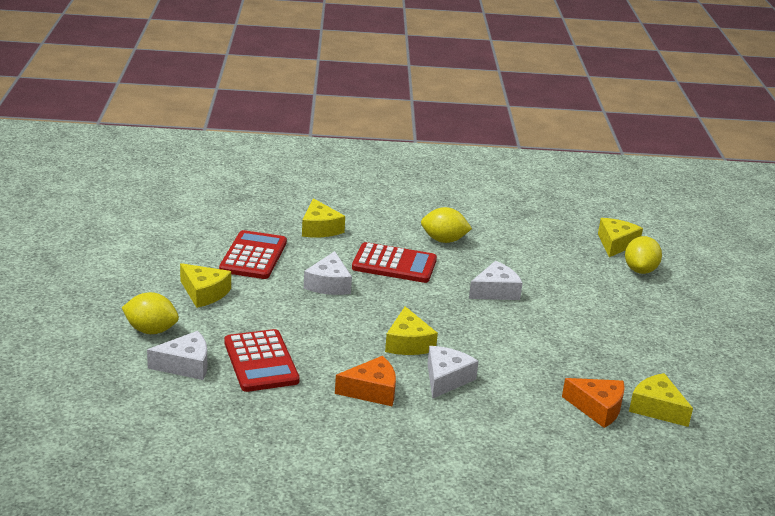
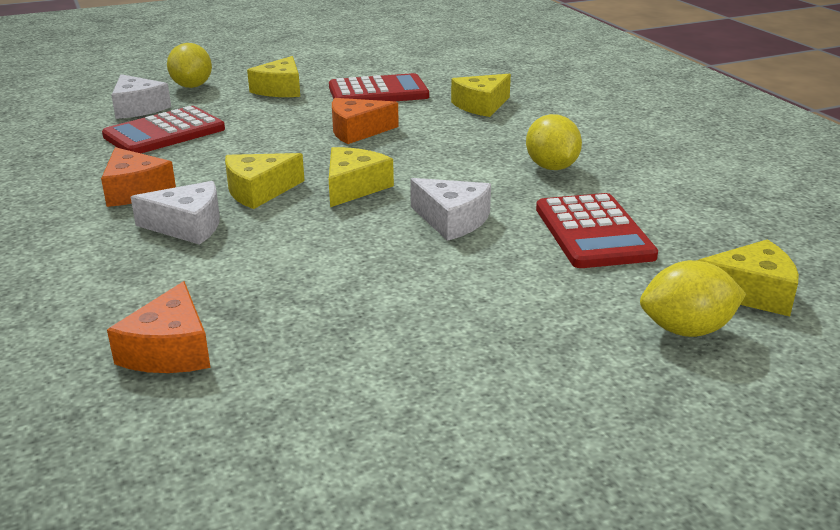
camera: 70 degrees right, 0 degrees up
(329, 284) = (357, 131): white cheese -> orange cheese
(394, 264) = (447, 152): red calculator -> red calculator (593, 232)
(656, 408) = (200, 411): yellow cheese -> yellow cheese (354, 187)

